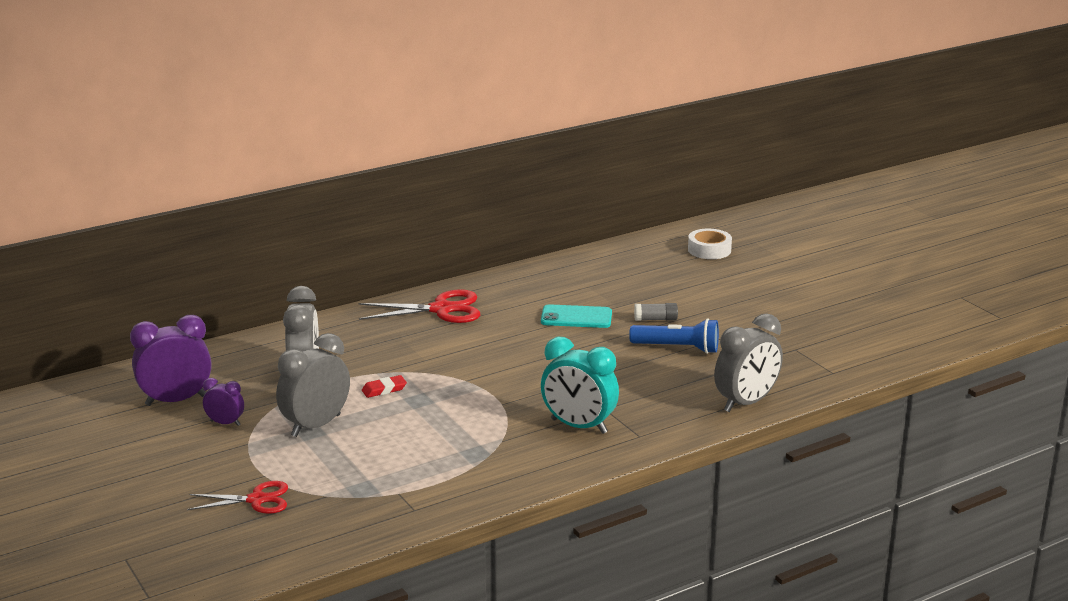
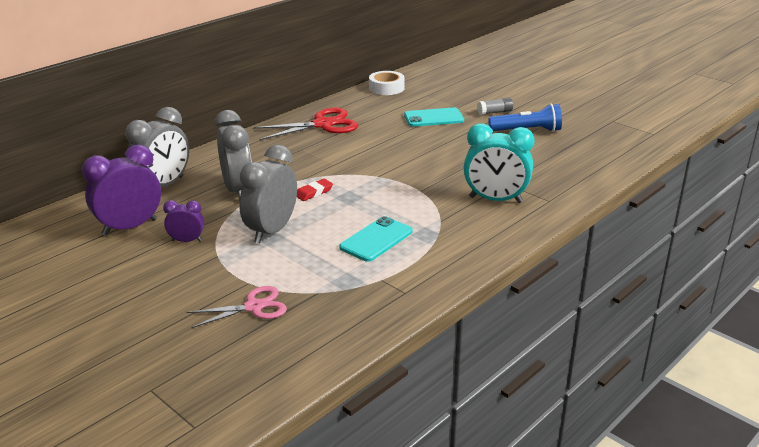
camera: 15 degrees left, 5 degrees up
(257, 500) = (254, 307): red scissors -> pink scissors
(419, 451) = (376, 239): none -> turquoise phone
(709, 250) = (497, 61): white tape -> white tape (386, 88)
(746, 403) = (610, 164): grey clock -> grey clock (163, 186)

